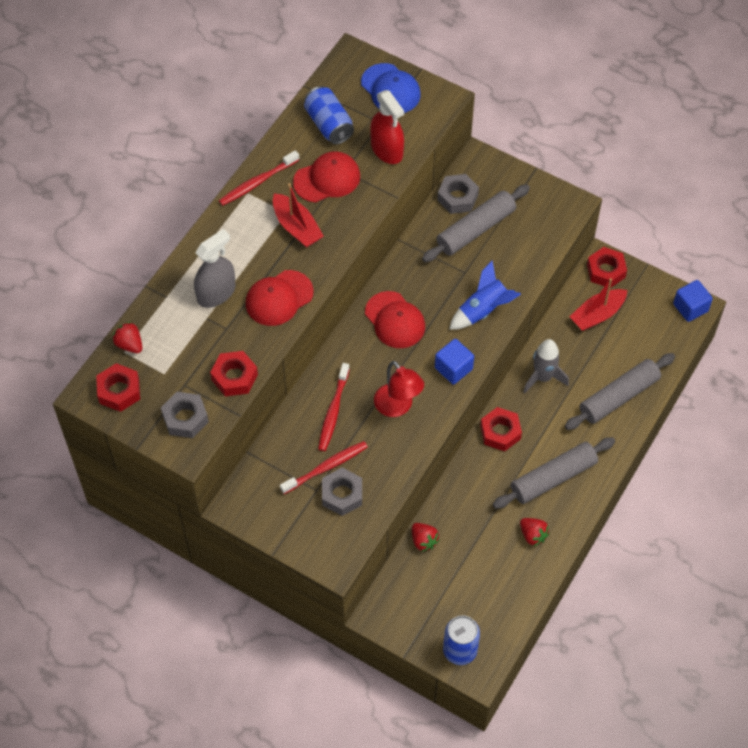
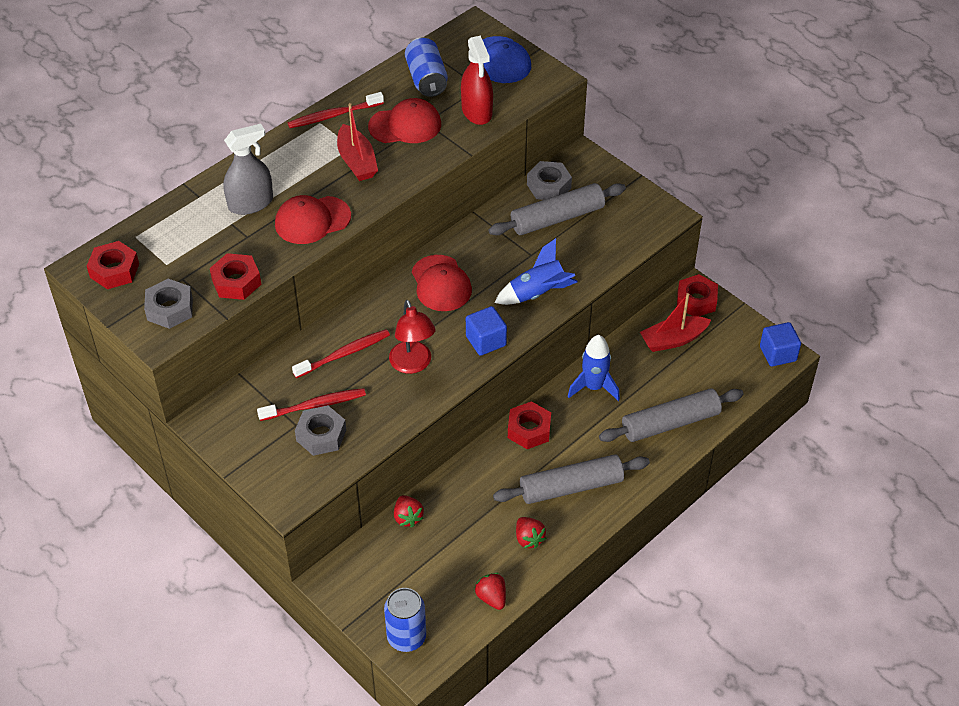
camera: 15 degrees right, 10 degrees down
(129, 344) = (143, 231): red strawberry -> red strawberry (491, 597)
(333, 411) = (343, 354): red toothbrush -> red toothbrush turned 150 degrees counterclockwise
(543, 377) = (594, 387): grey rocket -> blue rocket

